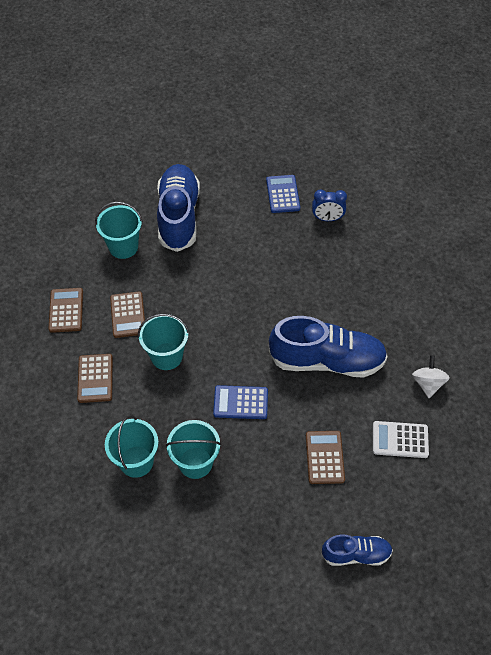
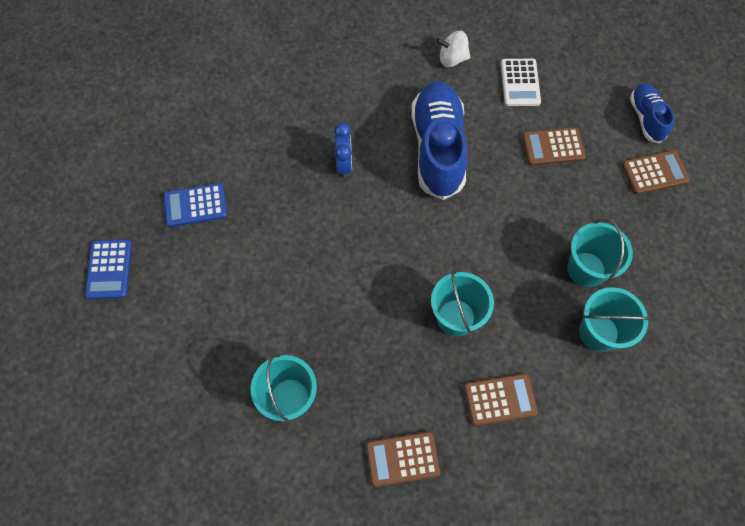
camera: 95 degrees left, 10 degrees up
(128, 315) = (401, 374): brown calculator -> brown calculator (654, 172)
(179, 216) = (234, 331): blue shoe -> none
(240, 402) = (504, 230): blue calculator -> blue calculator (109, 269)
(327, 218) = (235, 154): blue clock -> blue clock (344, 164)

